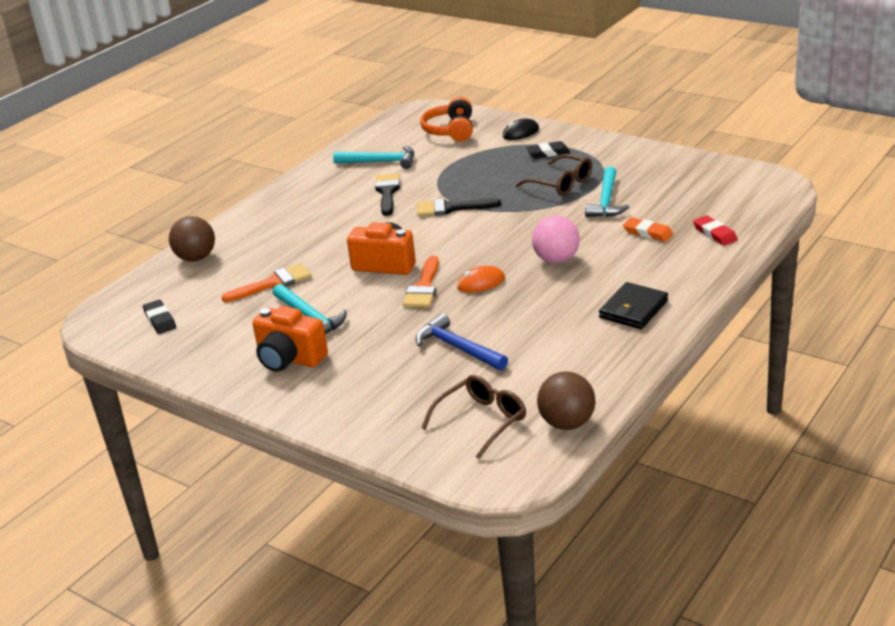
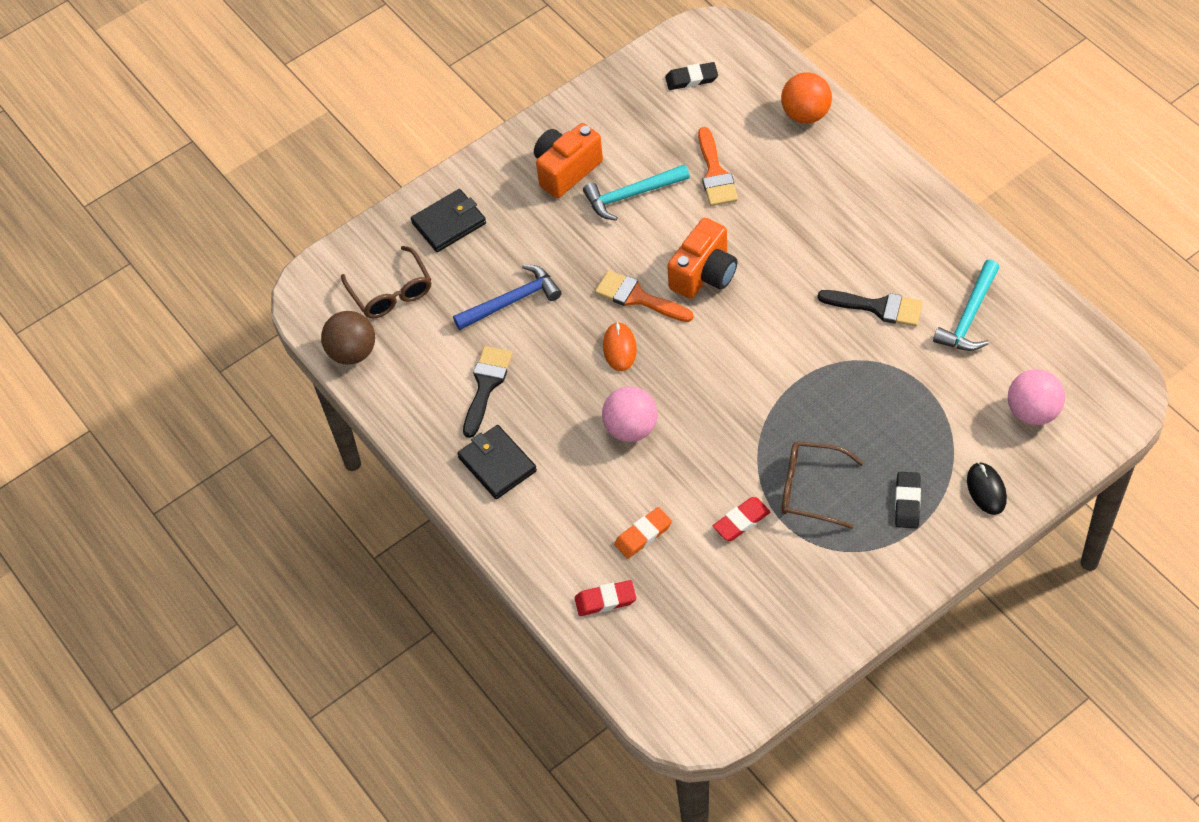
camera: 110 degrees right, 25 degrees up
(196, 258) = (805, 114): brown ball -> orange ball
(379, 410) = (449, 223): none -> black wallet
(450, 131) = (1032, 412): orange headphones -> pink ball
(451, 208) = (803, 361): black brush -> black brush (486, 386)
(561, 183) = (811, 489): brown glasses -> brown glasses turned 45 degrees clockwise
(606, 201) = (741, 521): turquoise hammer -> red eraser

